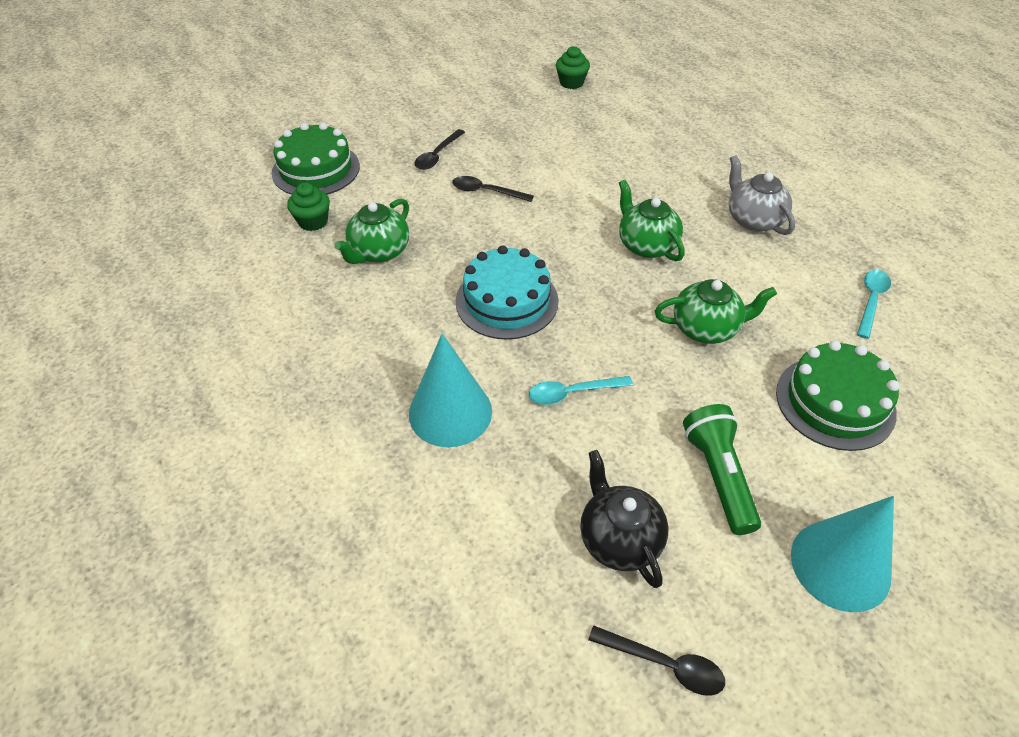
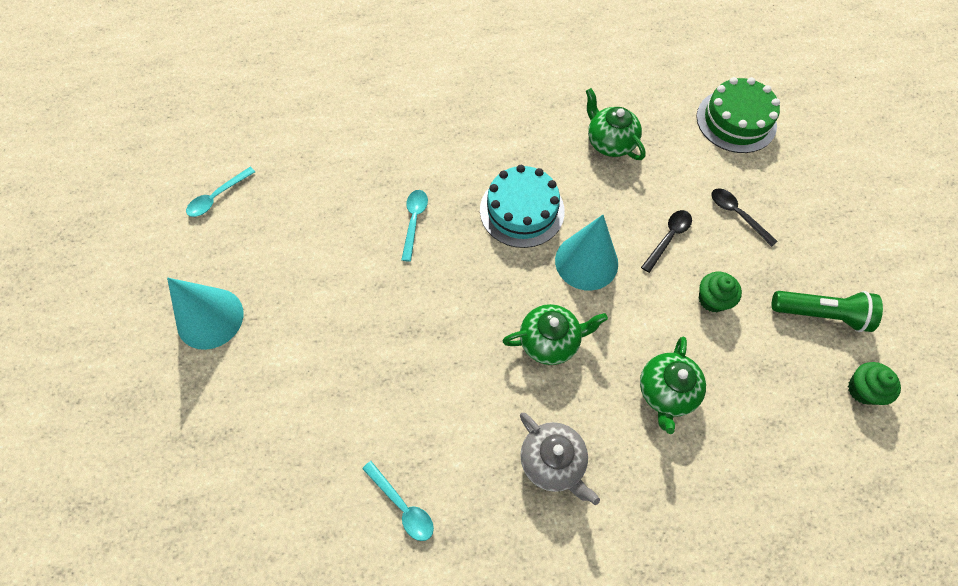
camera: 110 degrees right, 15 degrees up
(313, 221) = (662, 108): green cupcake -> green cupcake (712, 299)
(450, 412) = (432, 147): turquoise cone -> turquoise cone (586, 261)
(619, 539) = (296, 205): black teapot -> none
(664, 664) = (217, 197): black spoon -> turquoise spoon
(706, 328) = (433, 341): green teapot -> green teapot (666, 392)
(718, 476) = (305, 280): green flashlight -> green flashlight (820, 314)
(753, 220) = (553, 462): grey teapot -> grey teapot turned 60 degrees clockwise
(835, 402) = (319, 396): green cake -> none

